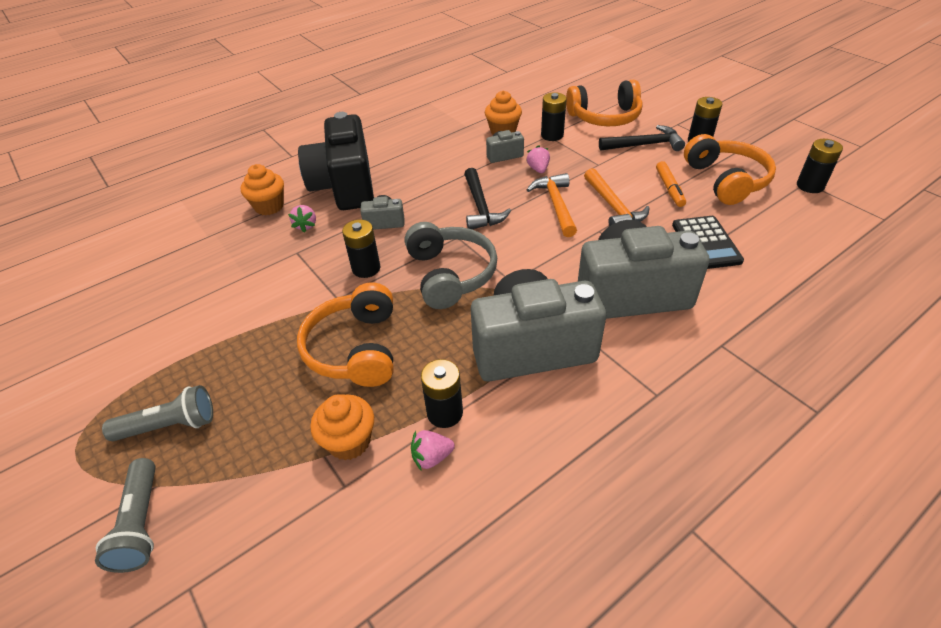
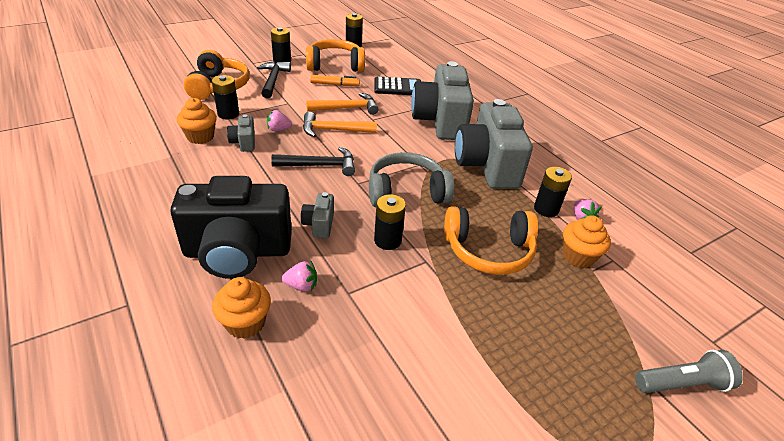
camera: 90 degrees left, 5 degrees down
(170, 426) = (586, 379): grey flashlight -> none

